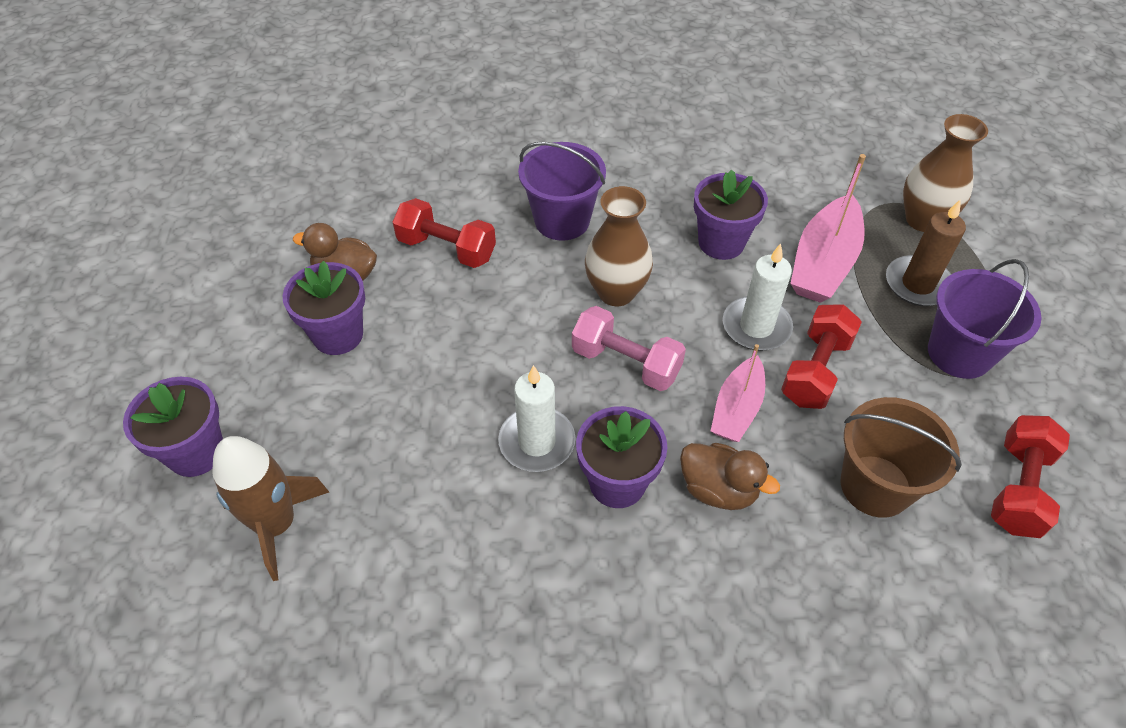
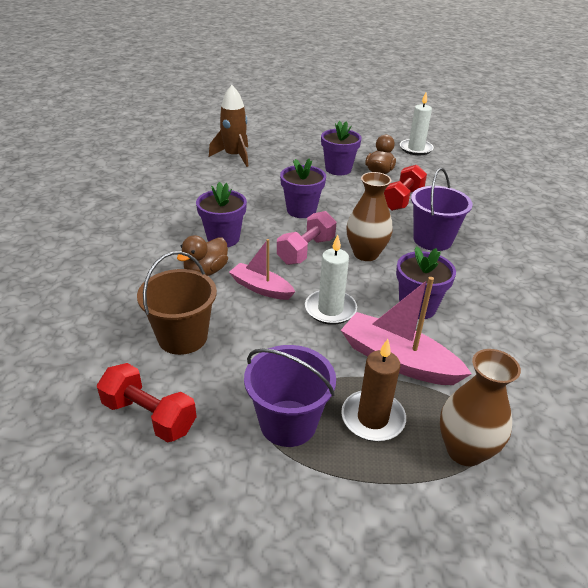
camera: 95 degrees right, 15 degrees down
(196, 452) = (276, 141): purple flower pot -> purple flower pot (301, 210)
(537, 442) = (257, 217): white candle -> white candle (416, 149)
(815, 370) = (285, 330): red dumbbell -> none

